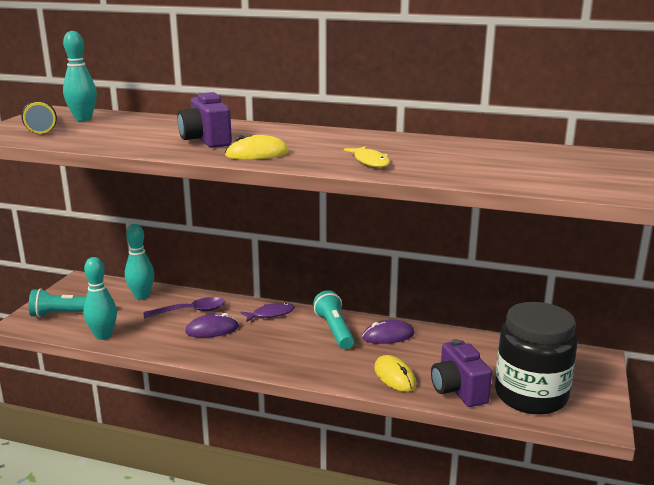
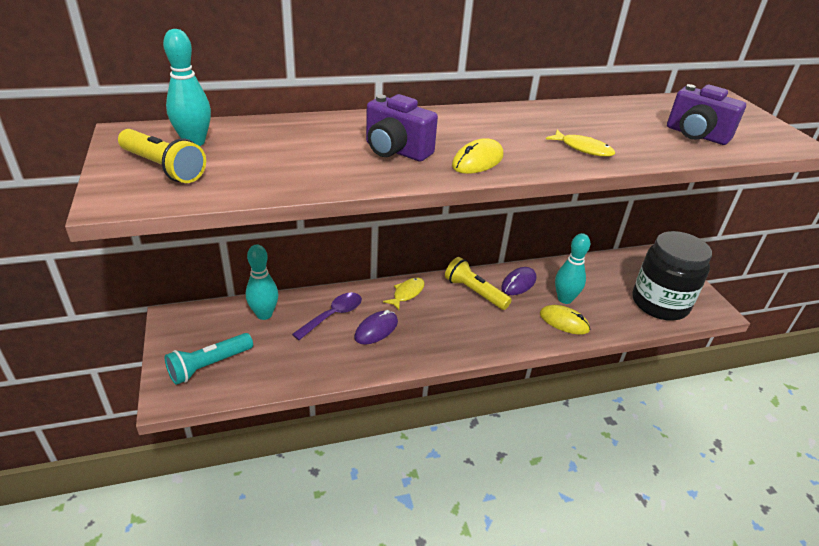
camera: 35 degrees left, 15 degrees up
(103, 336) = (280, 377): turquoise bowling pin -> turquoise bowling pin (564, 299)
(271, 314) = (407, 293): purple fish -> yellow fish
(334, 330) = (474, 292): turquoise flashlight -> yellow flashlight
(458, 390) = (615, 318): purple camera -> purple camera (696, 135)

